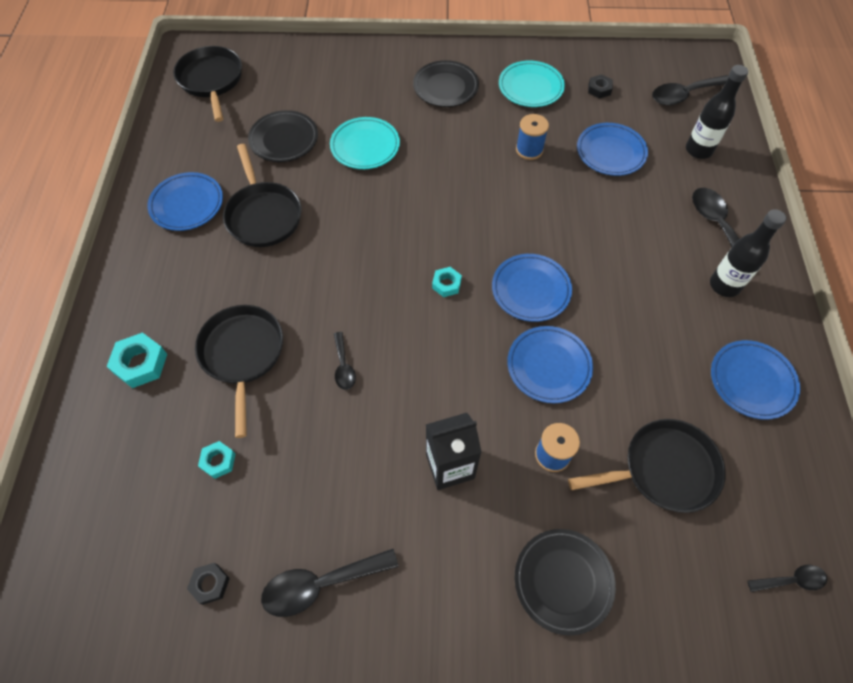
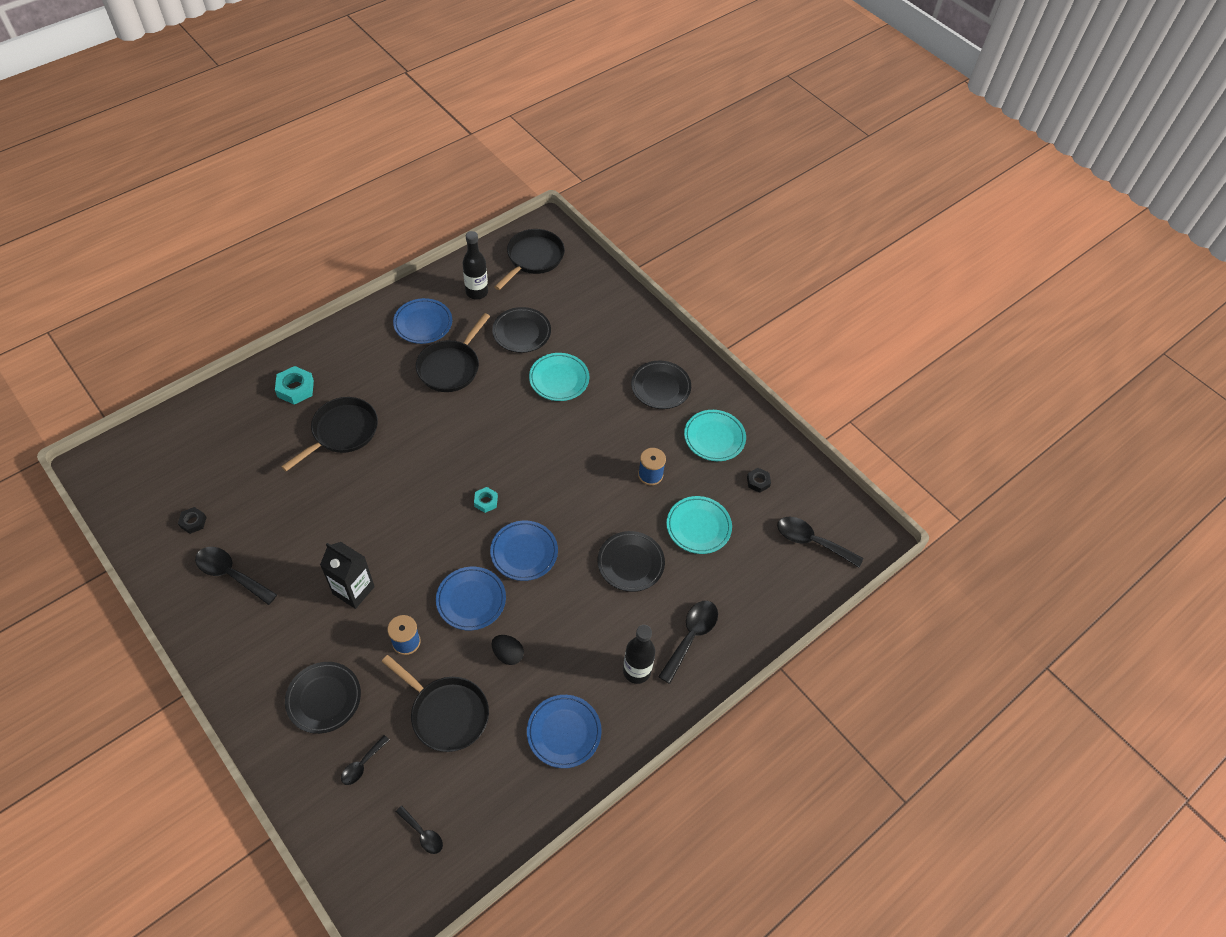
camera: 45 degrees right, 5 degrees down
(218, 461) = (265, 472): turquoise nut -> none
(343, 366) = (376, 488): black spoon -> black spoon (362, 764)
(609, 220) = (630, 563): none -> black plate
(610, 152) = (698, 527): blue plate -> turquoise plate
(634, 373) = (508, 654): none -> black egg
(698, 150) = (759, 583): black bottle -> black bottle (476, 292)

